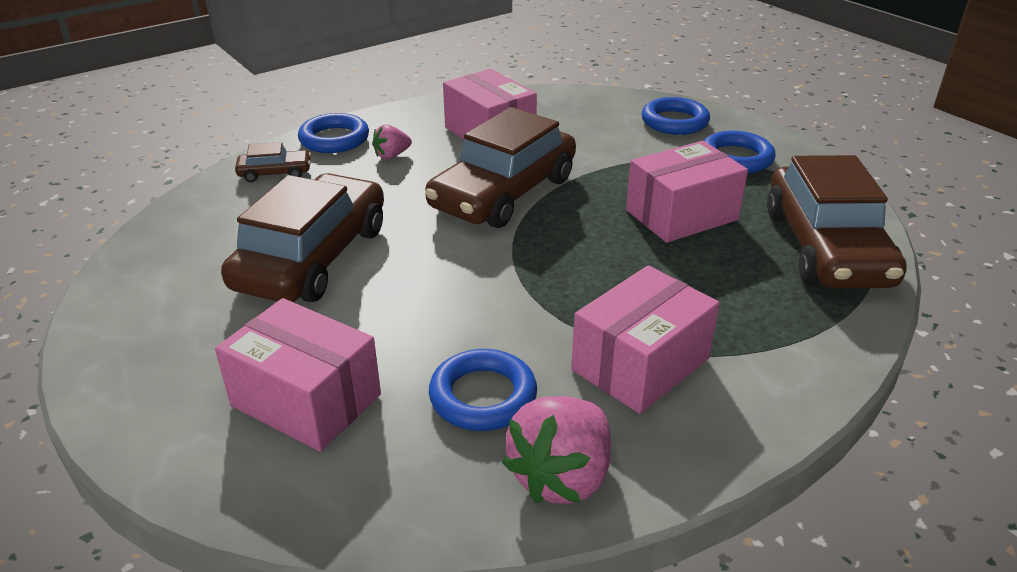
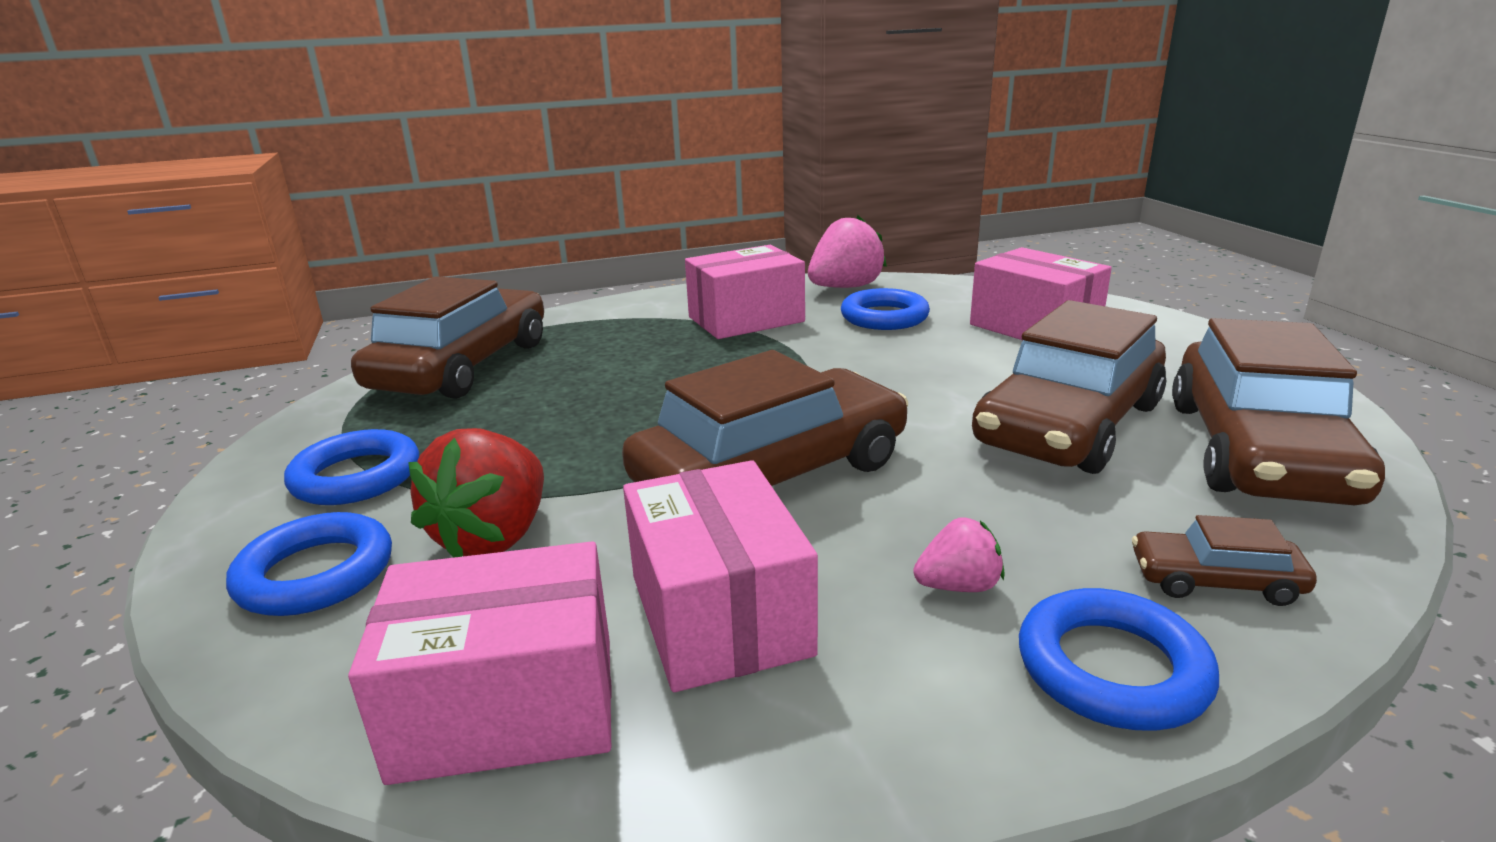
camera: 160 degrees left, 10 degrees down
(193, 252) = (1257, 451): none -> brown car
(618, 144) = (494, 537): none -> red strawberry
(681, 215) = (559, 412): pink box -> pink box (507, 707)

